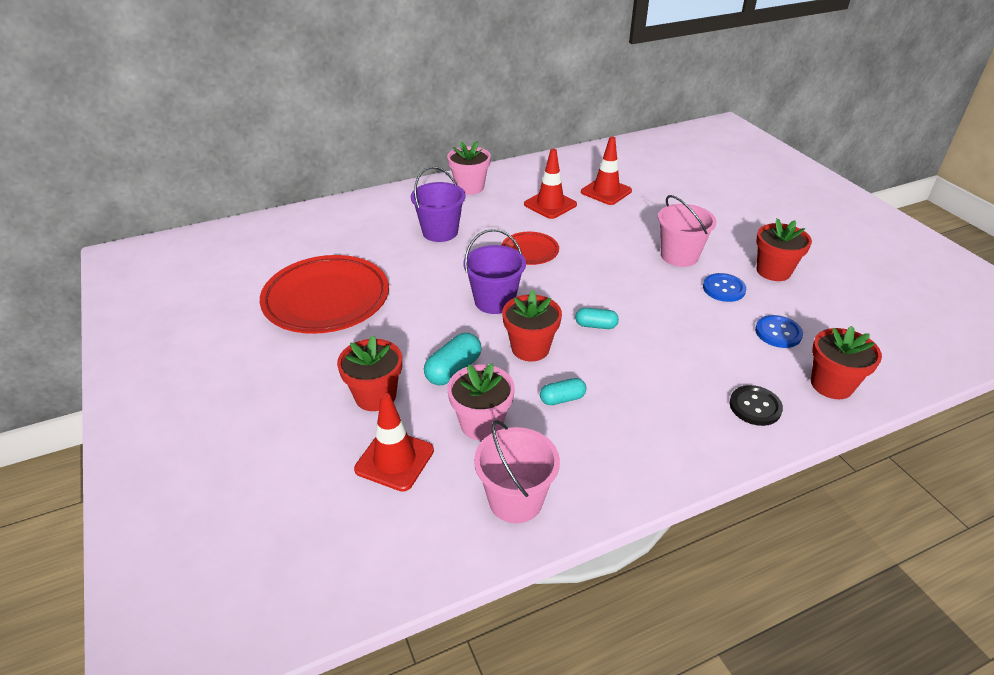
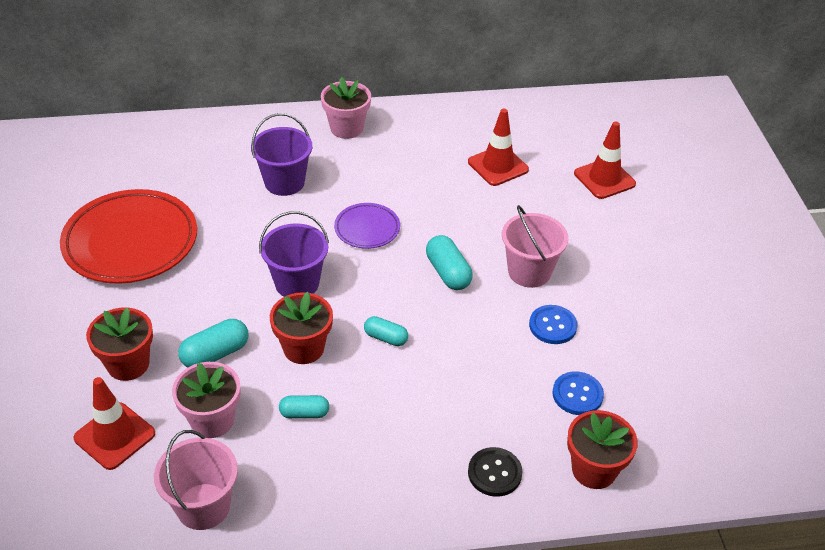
camera: 15 degrees right, 5 degrees up
(530, 251) = (367, 229): red plate -> purple plate
(550, 204) = (423, 171): red traffic cone -> red traffic cone (604, 179)
(616, 269) = (448, 273): none -> turquoise capsule
(773, 271) = (625, 316): red flower pot -> none

